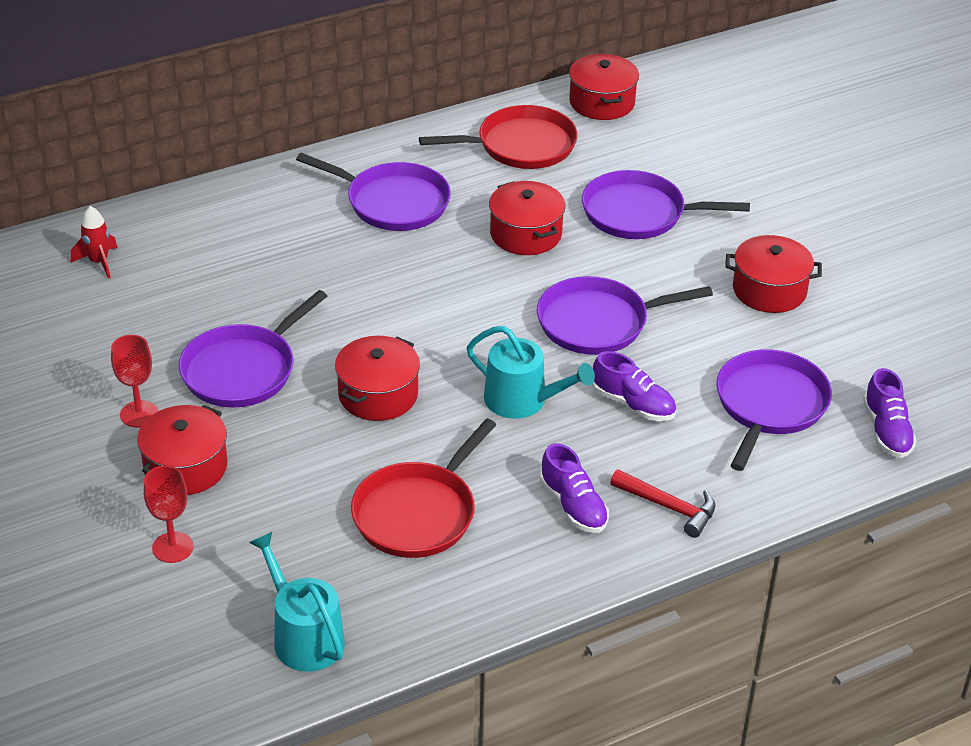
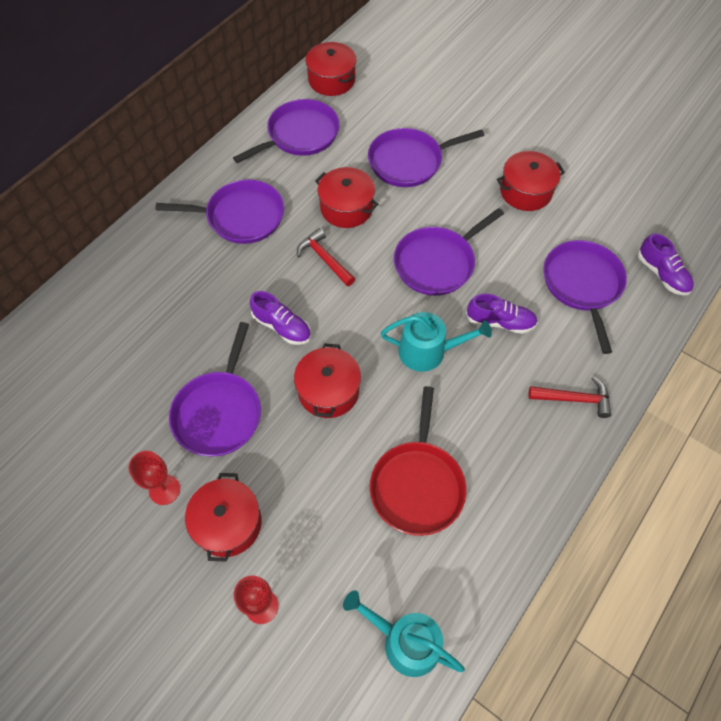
camera: 25 degrees left, 20 degrees up
(99, 262) = (53, 359): red rocket -> none
(463, 274) = (324, 259): none -> red hammer
(521, 145) = (300, 135): red pan -> purple pan
(573, 506) = (515, 427): purple shoe -> purple shoe (282, 327)

